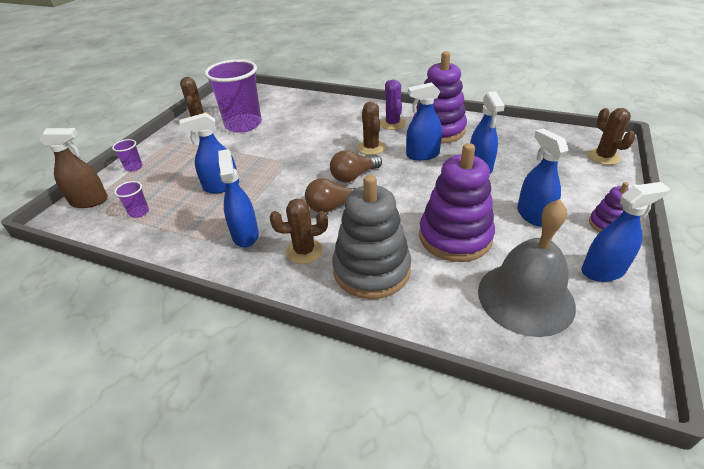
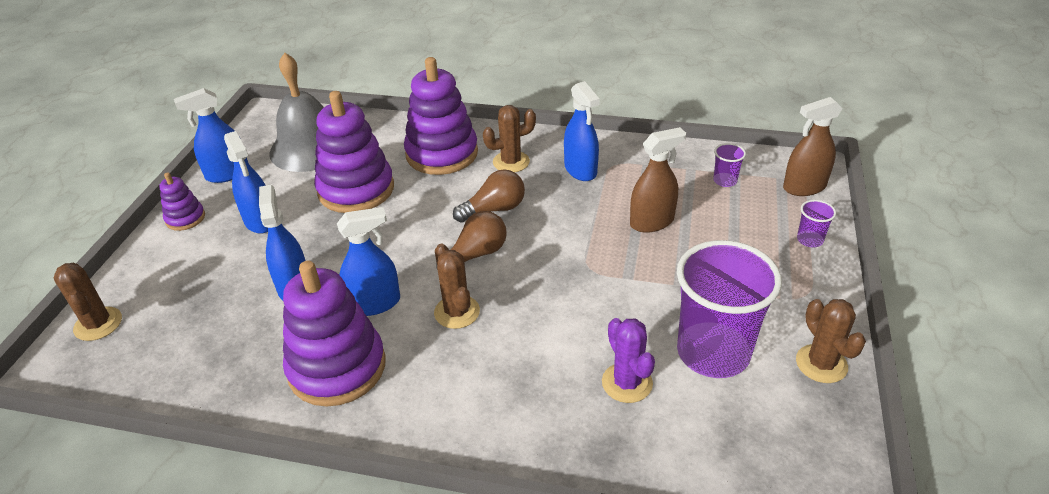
camera: 170 degrees right, 0 degrees up
(221, 186) = (652, 222): blue spray bottle -> brown spray bottle
(371, 270) = (442, 154): grey stacking toy -> purple stacking toy
(392, 124) = (421, 380): purple cactus -> purple cactus (627, 383)

